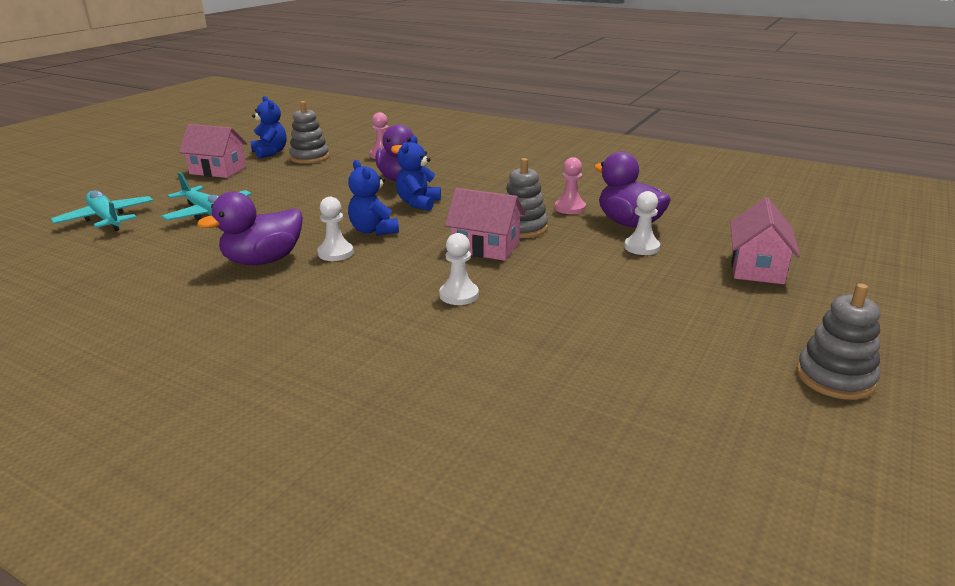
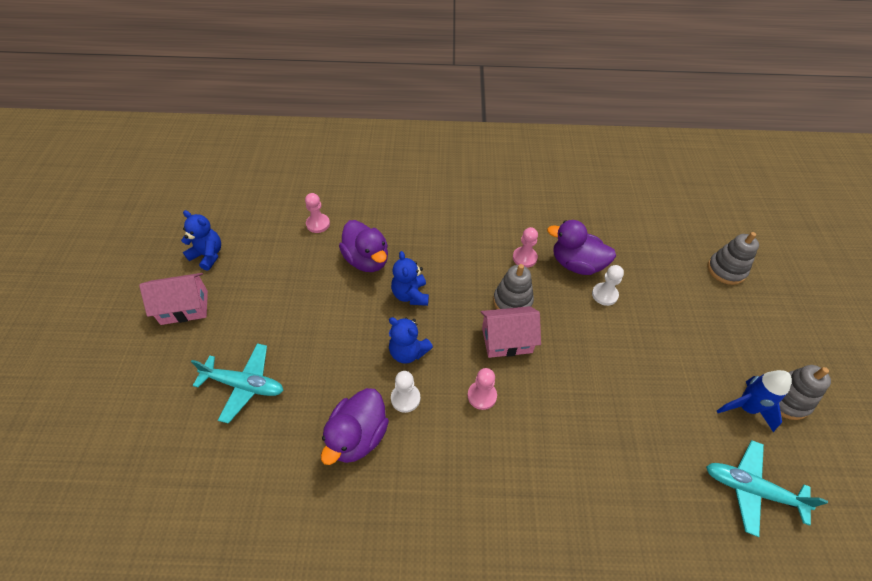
camera: 30 degrees left, 25 degrees up
(106, 219) = (152, 437): turquoise plane -> turquoise plane (751, 489)
(309, 157) = (254, 251): grey stacking toy -> grey stacking toy (726, 270)
(414, 271) = (482, 396): none -> pink pawn
(459, 295) = (535, 413): white pawn -> none
(756, 366) = (745, 408): none -> blue rocket
(757, 268) = (683, 292): pink house -> none

